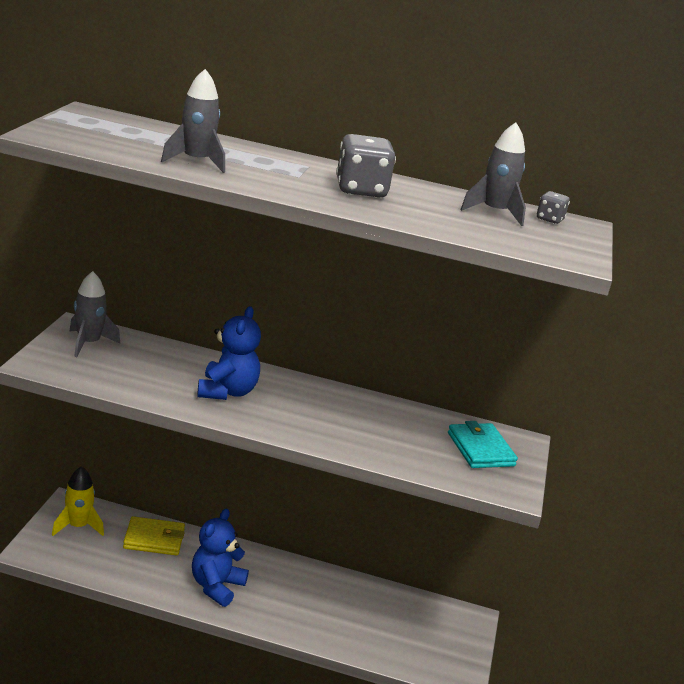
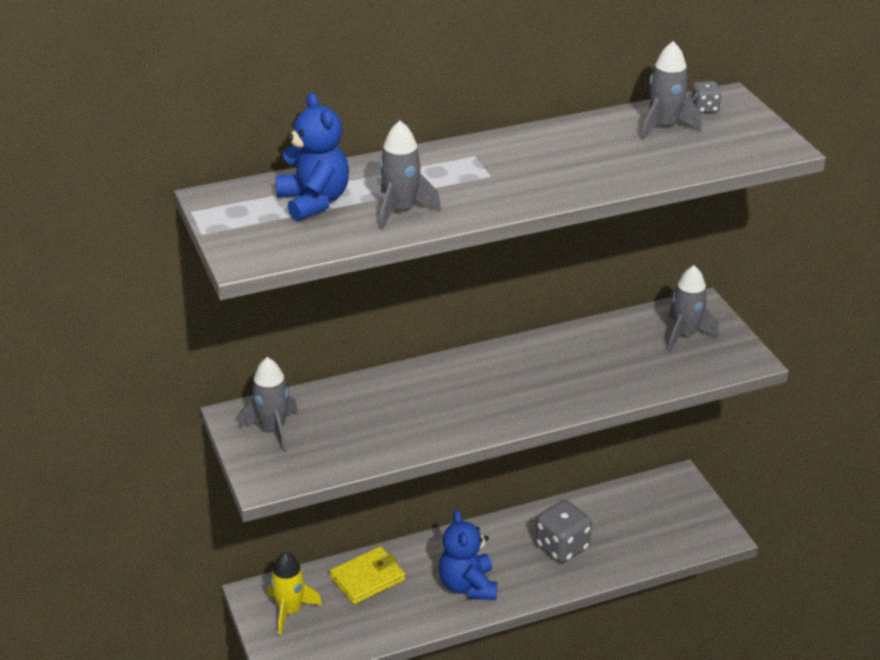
camera: 30 degrees left, 10 degrees up
(227, 392) = (447, 404): blue teddy bear -> blue teddy bear (314, 201)
(361, 190) = (553, 163): grey dice -> grey dice (562, 547)
(480, 449) = (685, 334): turquoise wallet -> grey rocket

